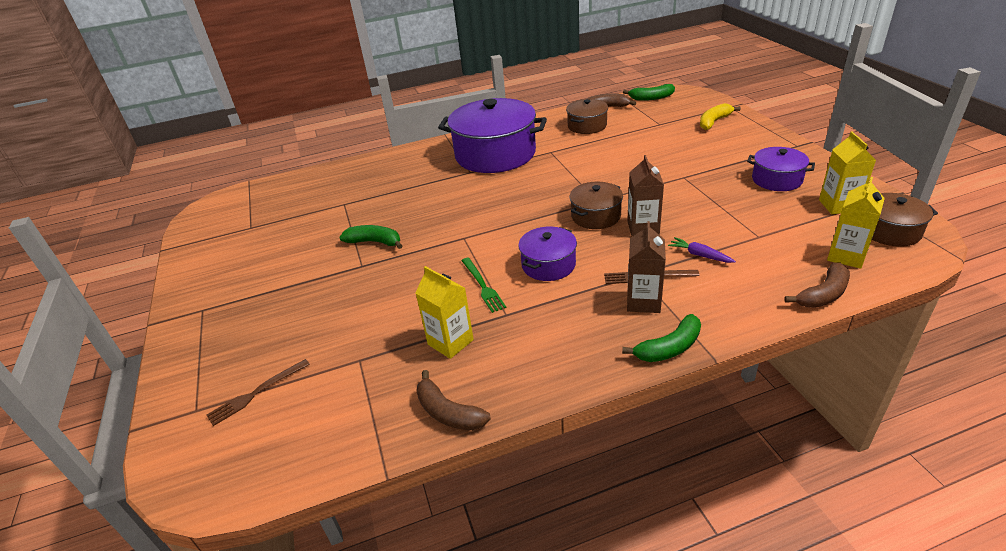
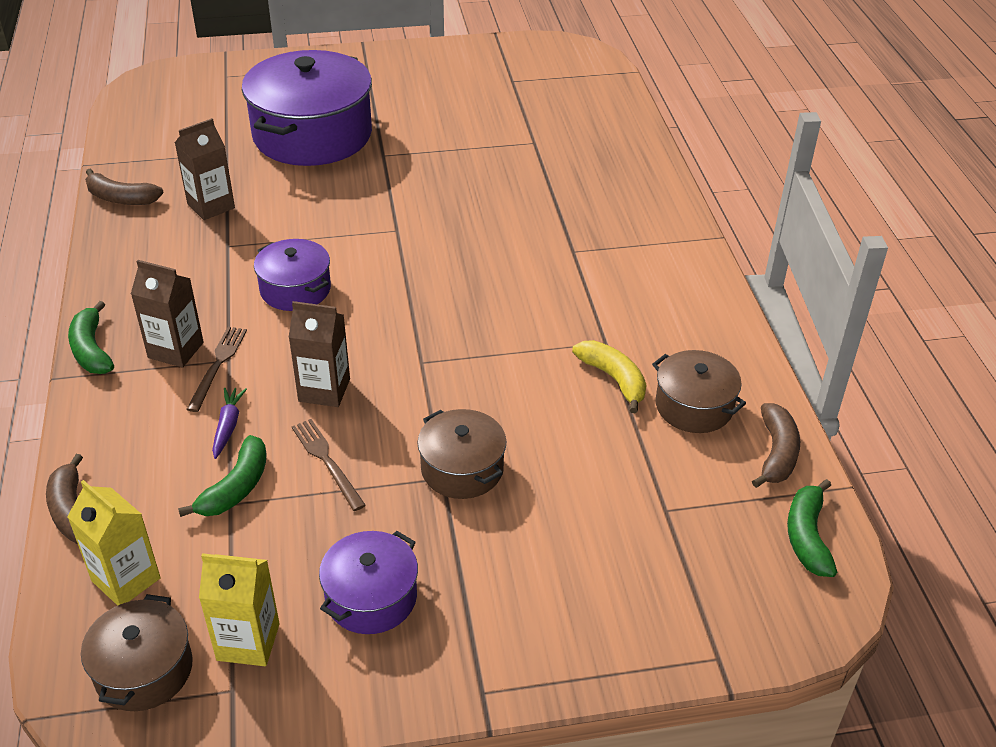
camera: 95 degrees right, 5 degrees up
(256, 393) = (223, 102): brown fork -> brown fork (327, 461)
(374, 242) = (427, 164): green banana -> green banana (236, 487)
(448, 412) = (121, 198): brown banana -> brown banana turned 120 degrees counterclockwise
(450, 342) = (211, 206): yellow carton -> brown carton
(483, 286) = (288, 235): green fork -> none
(495, 154) = (621, 282): purple pot -> purple pot (312, 135)
(596, 216) = (380, 351): brown pot -> brown pot (462, 469)
(700, 255) = (228, 426): purple carrot -> purple carrot turned 45 degrees counterclockwise
(714, 122) = (645, 599): yellow banana -> yellow banana (614, 379)

